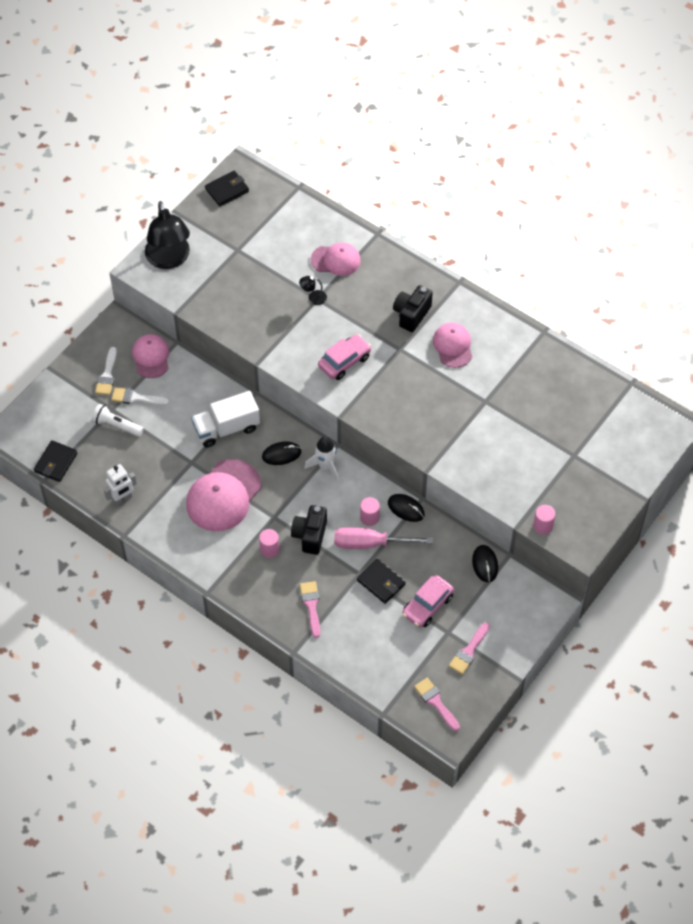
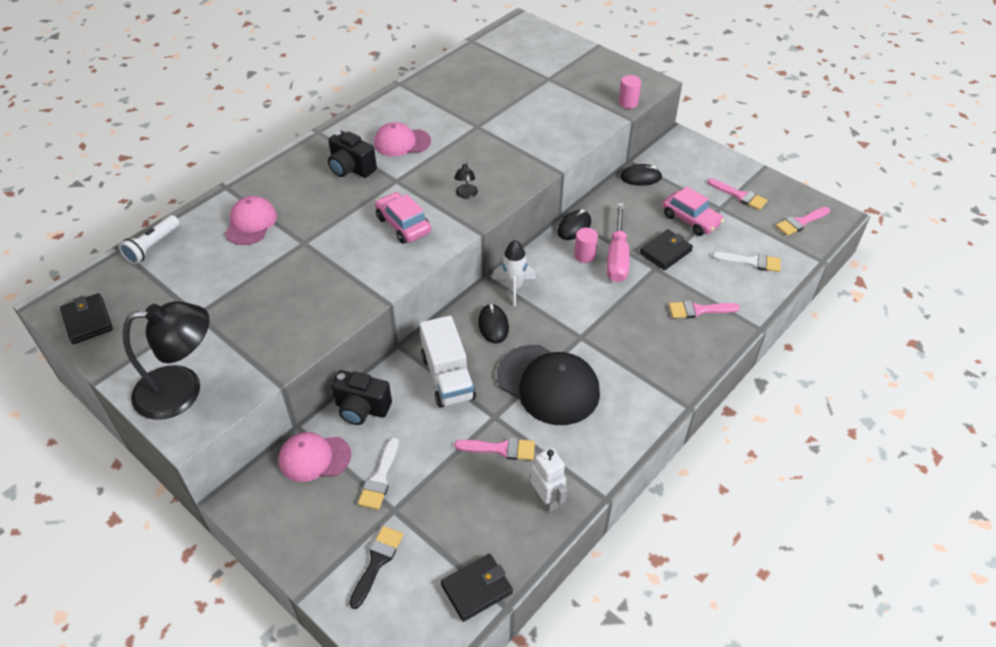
camera: 85 degrees left, 10 degrees down
(56, 463) = (476, 589): black wallet -> black wallet turned 60 degrees counterclockwise
(73, 405) = (377, 562): none -> black brush
(107, 375) = (331, 515): white brush -> white brush (751, 262)
(117, 425) = (422, 504): white flashlight -> white flashlight (152, 246)
(163, 468) = (500, 449): none -> pink brush
(223, 496) = (548, 384): pink cap -> black cap
(269, 549) = (625, 343): pink cylinder -> none
(310, 535) = (607, 306): black camera -> black camera (362, 409)
(313, 297) = (301, 246): black lamp -> black lamp (466, 195)

